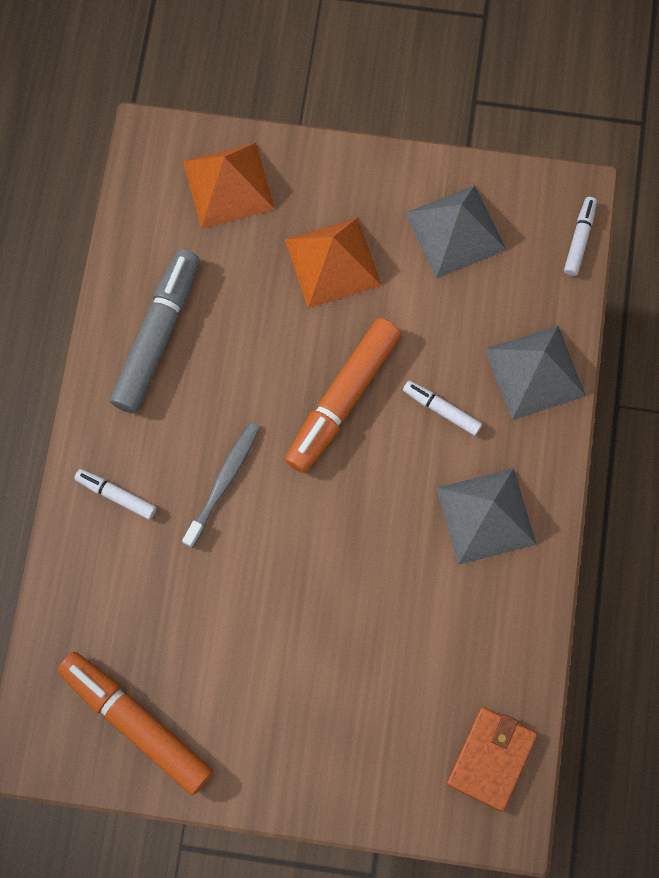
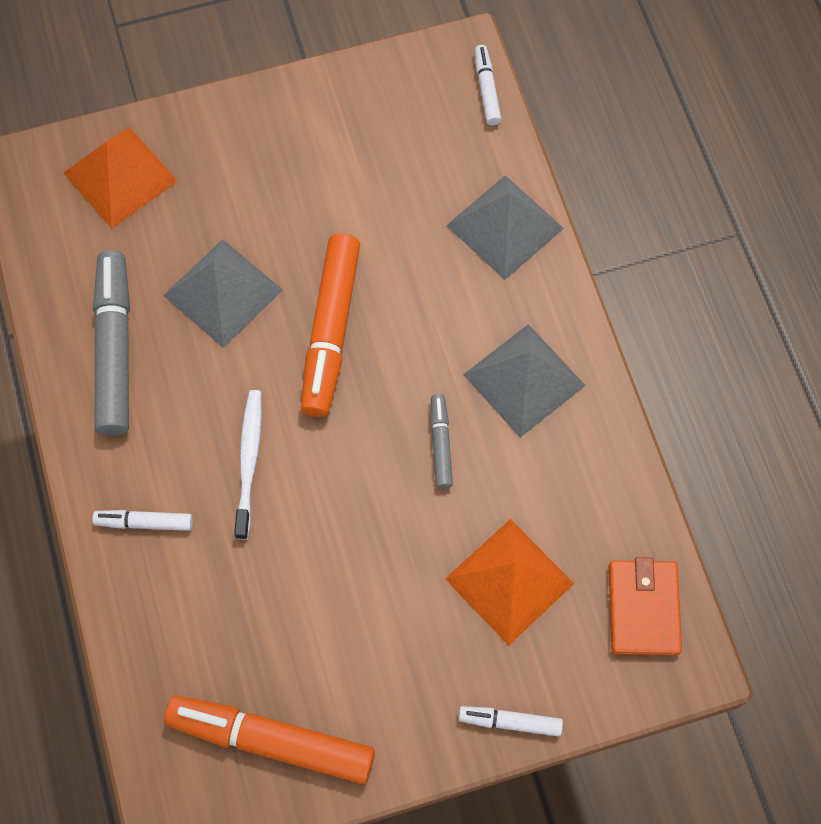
camera: 25 degrees left, 5 degrees down
(223, 482) = (249, 462): grey toothbrush -> white toothbrush
(333, 262) = (259, 206): orange pyramid -> orange pyramid (509, 581)
(388, 540) = (440, 444): none -> grey marker
(442, 410) = (433, 299): white marker -> white marker (510, 722)
(455, 231) = (365, 130): grey pyramid -> grey pyramid (223, 292)

